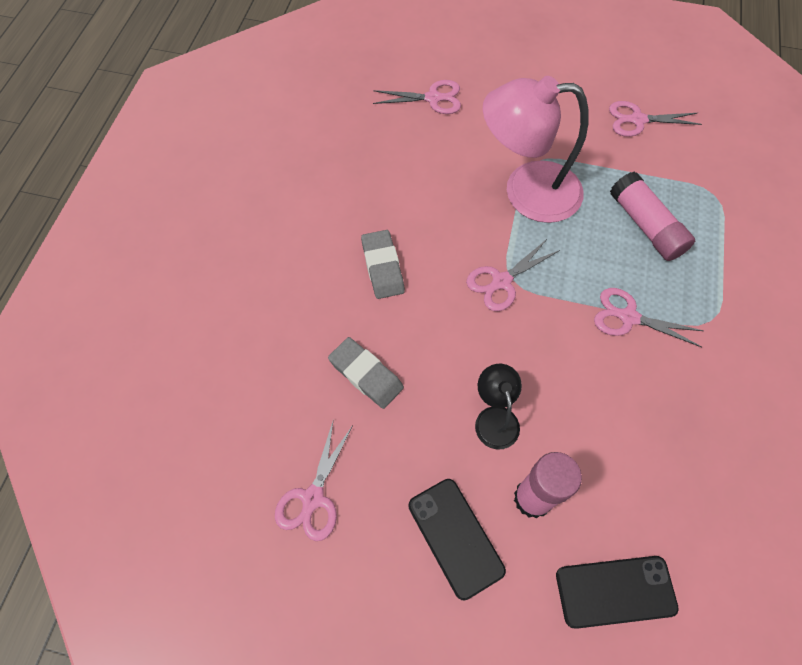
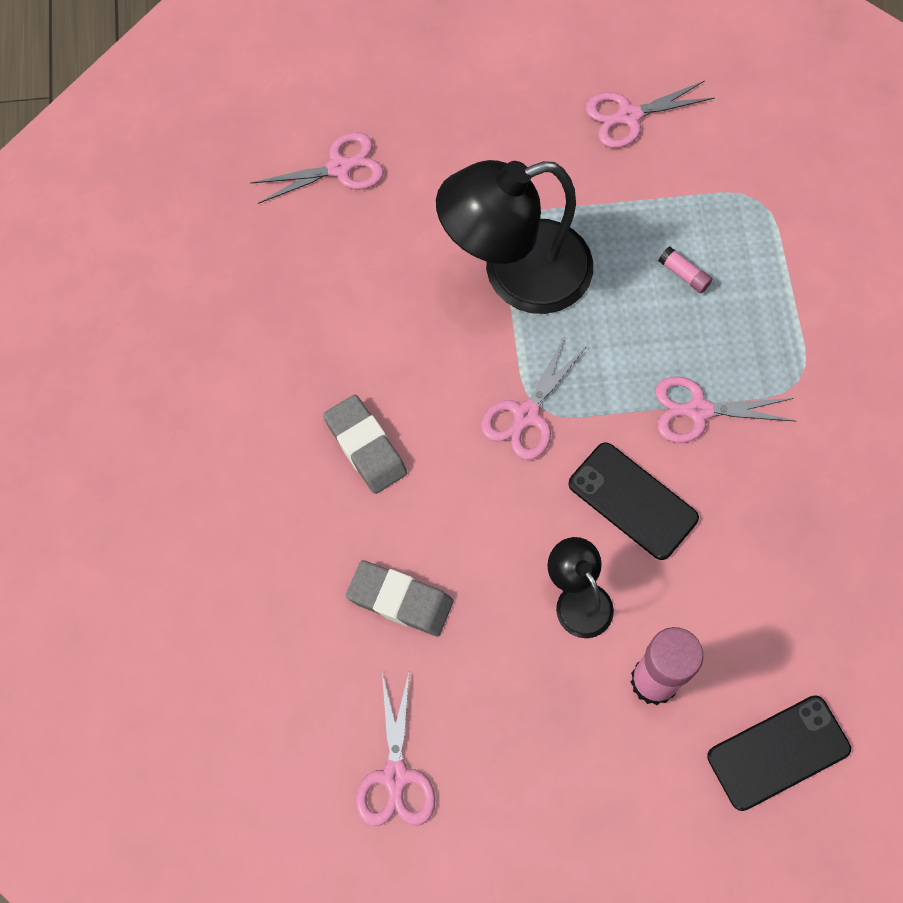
camera: 20 degrees left, 5 degrees up
(455, 537) = (580, 759): black phone -> black phone (632, 501)
(526, 192) = (516, 274): pink lamp -> black lamp
(645, 226) = (684, 274): pink glue stick -> pink glue stick, size x0.43

